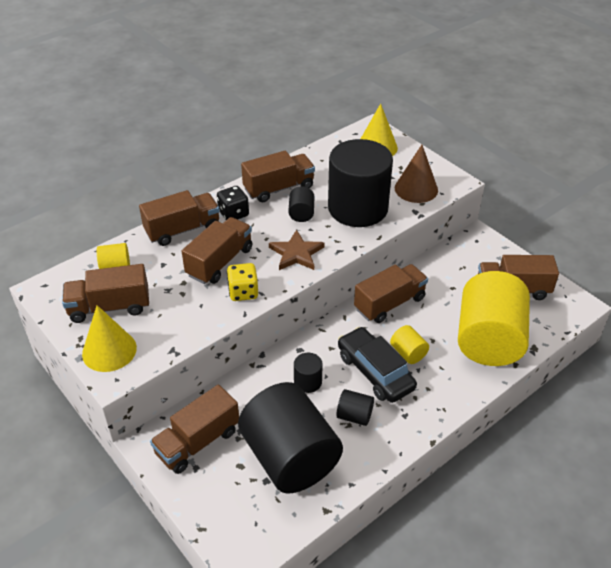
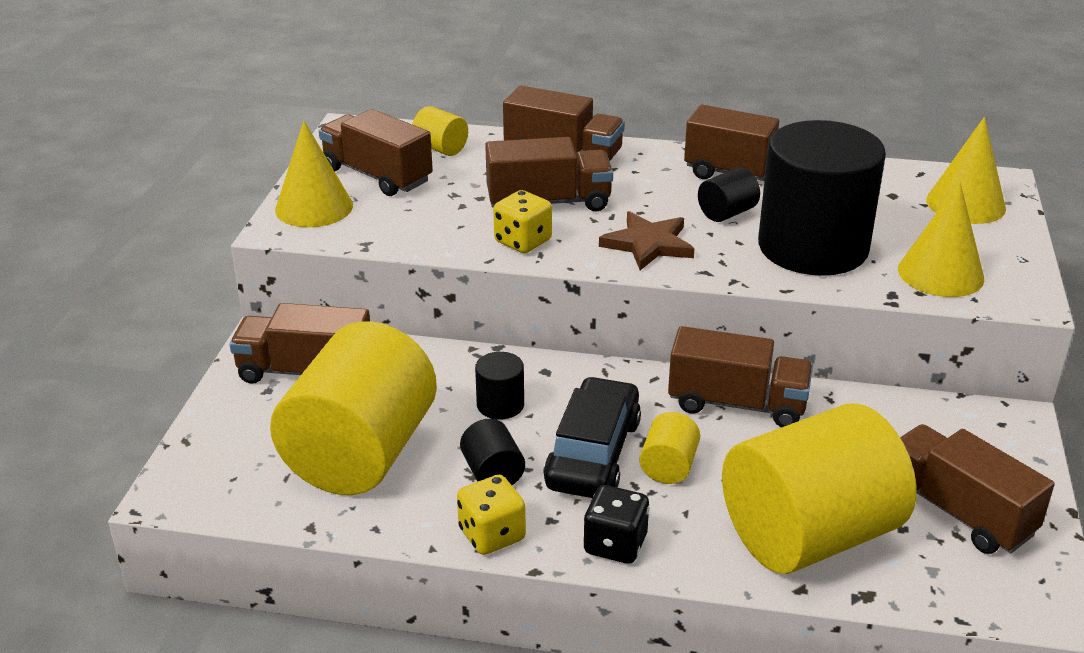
camera: 50 degrees right, 10 degrees down
(233, 214) = (645, 171): black dice -> black dice (615, 544)
(290, 458) = (360, 454): black cylinder -> yellow cylinder
(396, 442) = (492, 535): none -> yellow dice
(416, 189) = (940, 273): brown cone -> yellow cone

